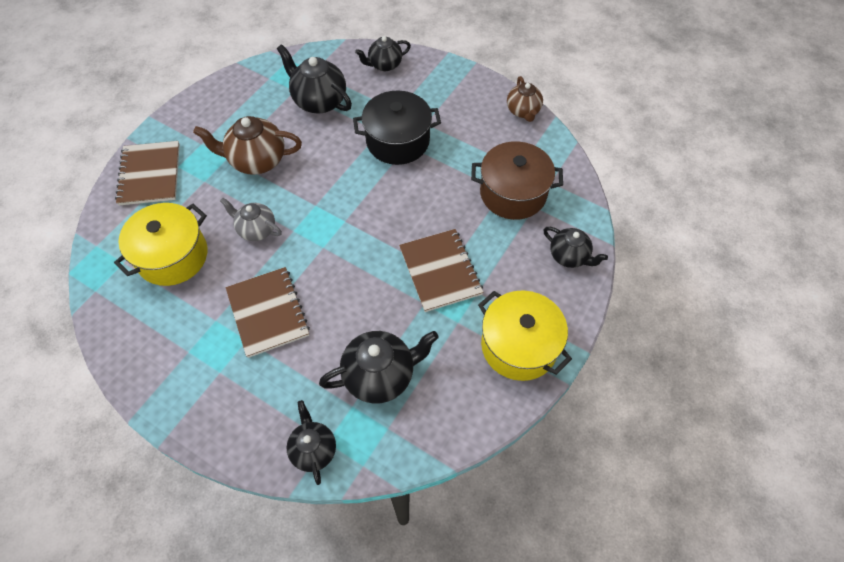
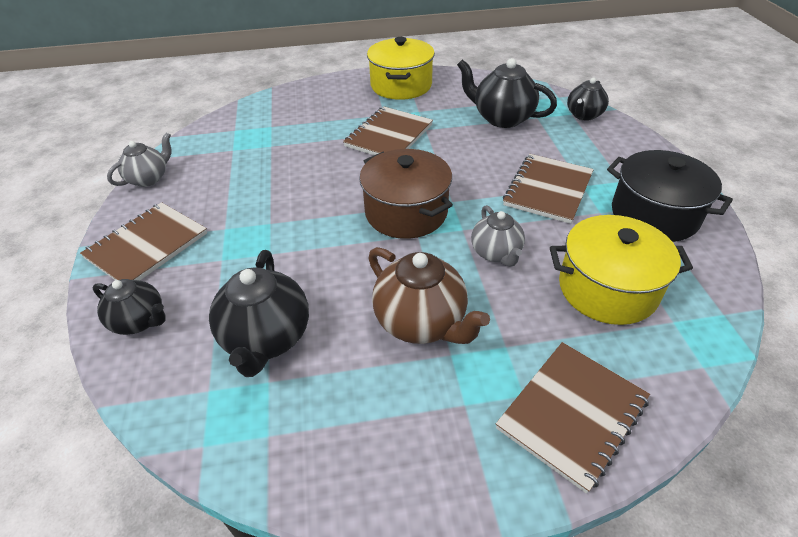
camera: 130 degrees left, 15 degrees down
(397, 141) = (271, 232): black pot -> black pot (654, 215)
(445, 86) = (147, 246): none -> brown notebook
(513, 193) = (267, 140): brown pot -> brown pot (406, 212)
(523, 111) = (149, 178): brown teapot -> grey teapot
(569, 256) = (303, 96): black teapot -> none

